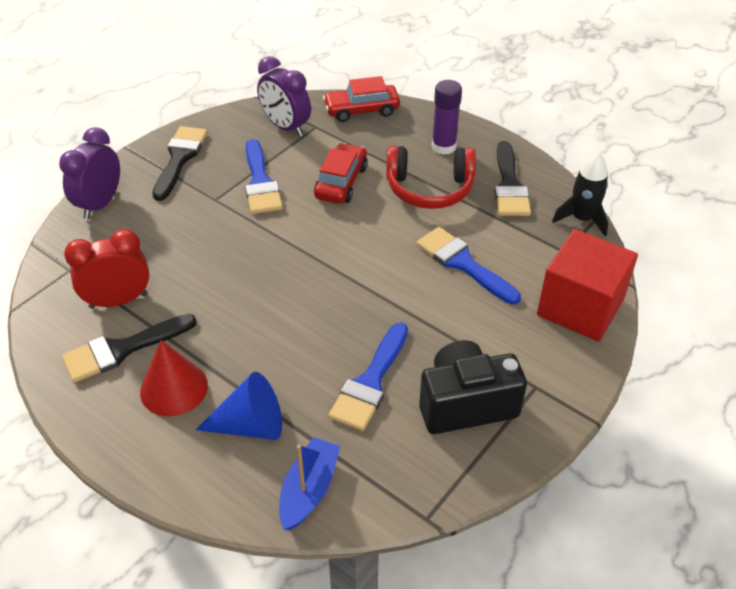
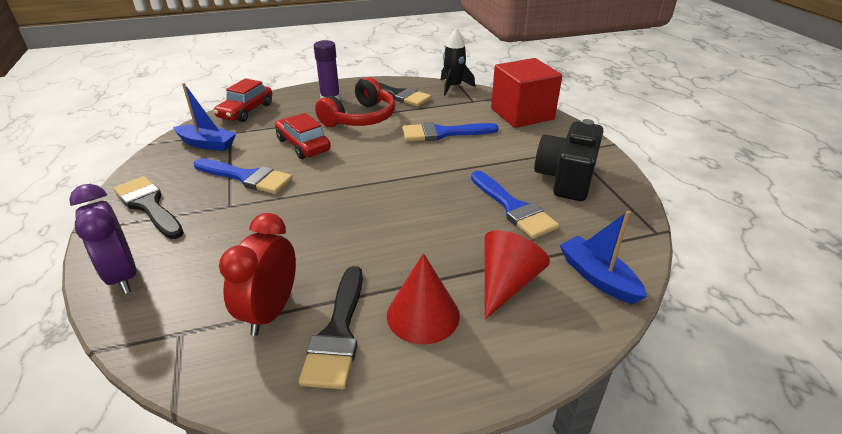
camera: 55 degrees left, 10 degrees down
(250, 425) = (506, 283): blue cone -> red cone
(286, 127) = (207, 144): purple clock -> blue boat

